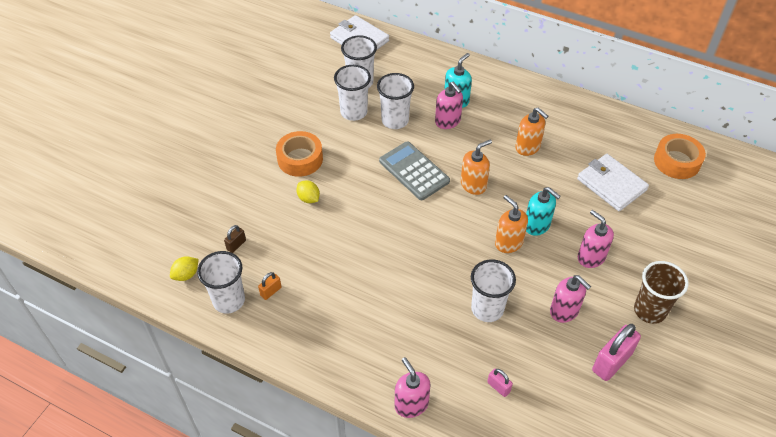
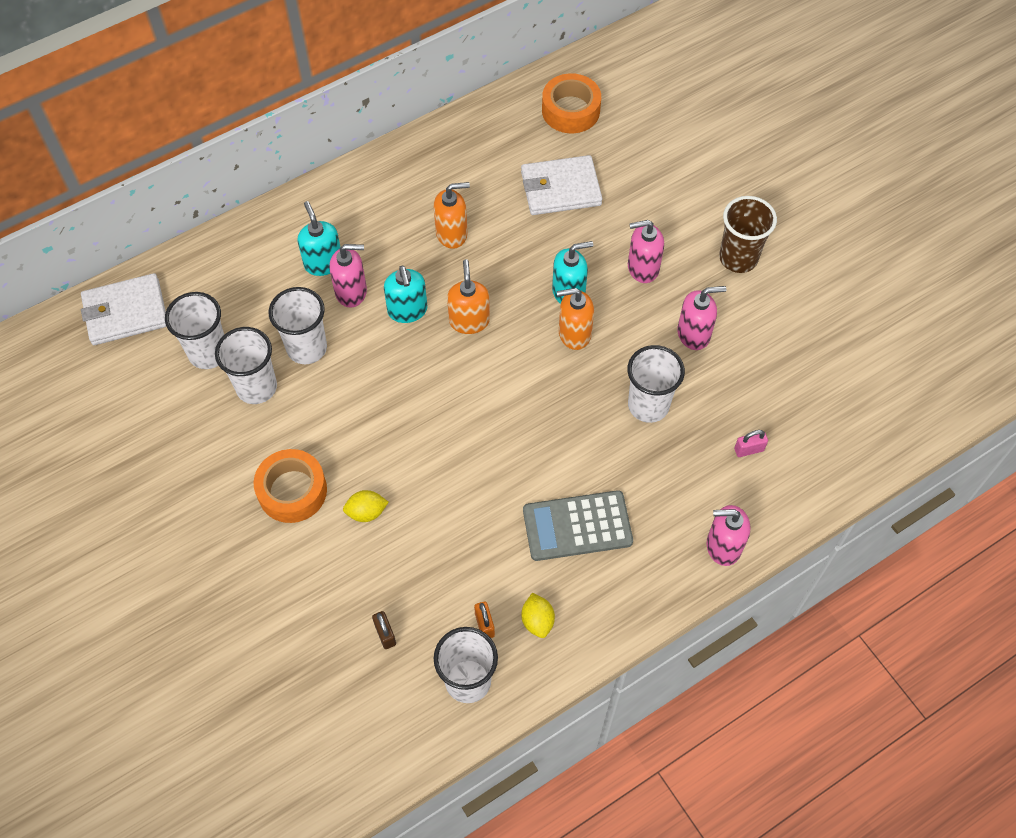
camera: 60 degrees left, 10 degrees up
(186, 275) = (394, 717): yellow lemon -> yellow lemon (537, 621)
(414, 171) = (405, 372): grey calculator -> grey calculator (577, 526)
(456, 152) = (407, 310): none -> turquoise soap dispenser
(611, 362) = (777, 329): pink padlock -> none

